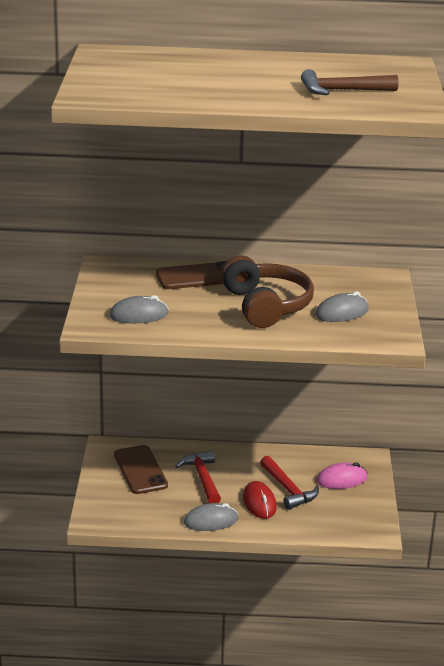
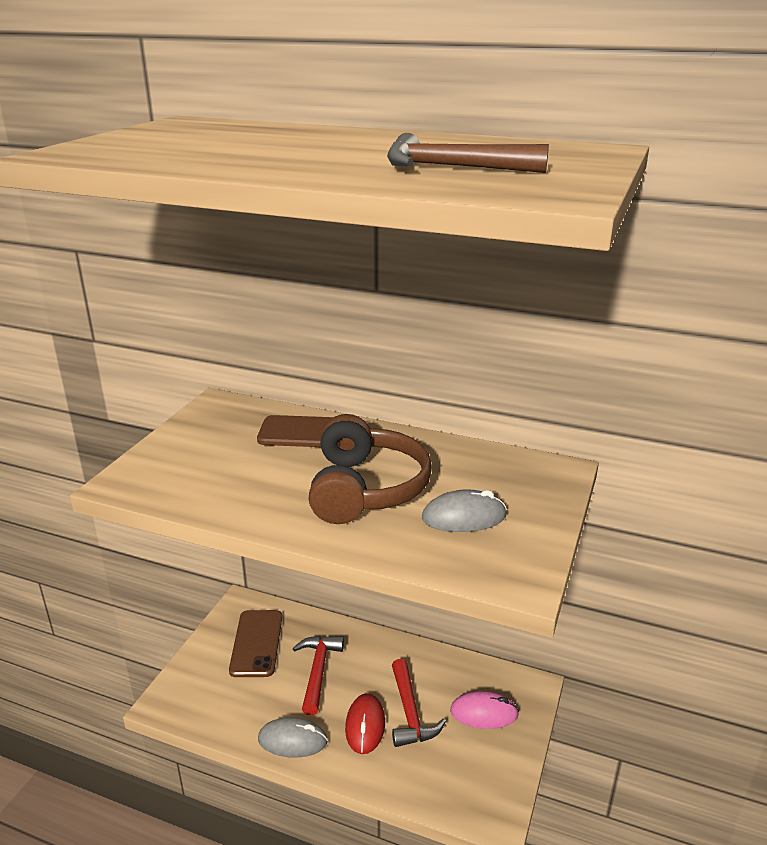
camera: 20 degrees right, 0 degrees up
(139, 315) = (194, 476): grey mouse -> none

